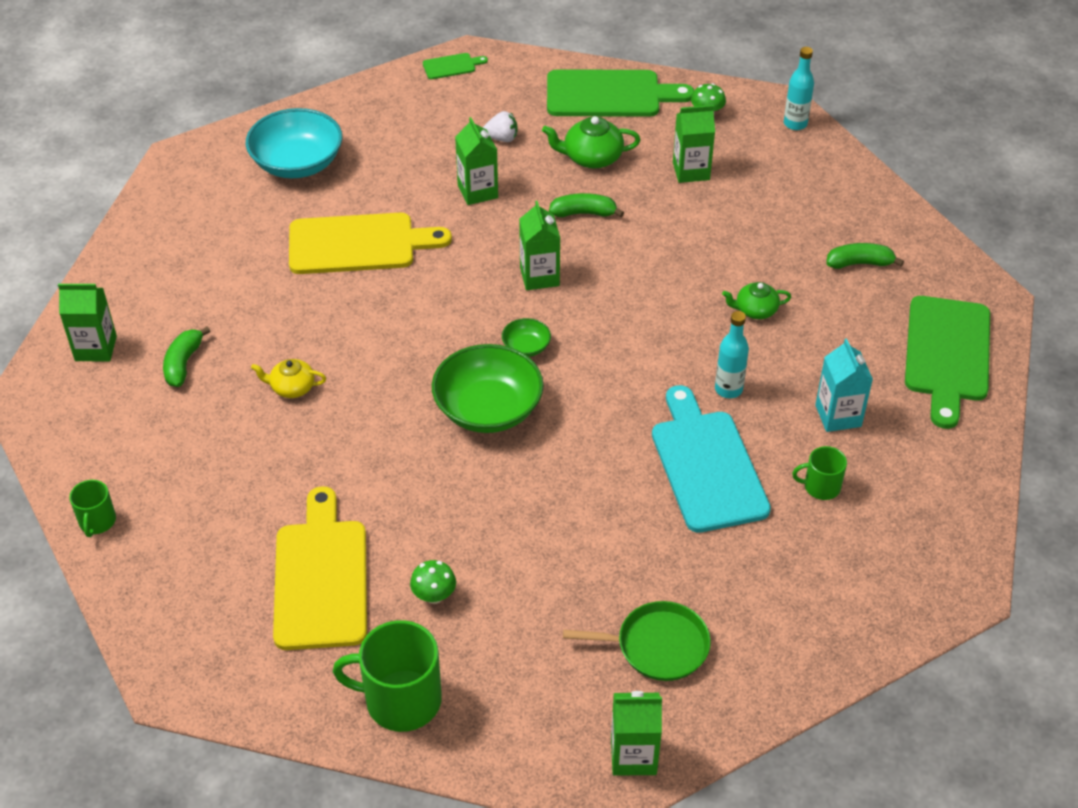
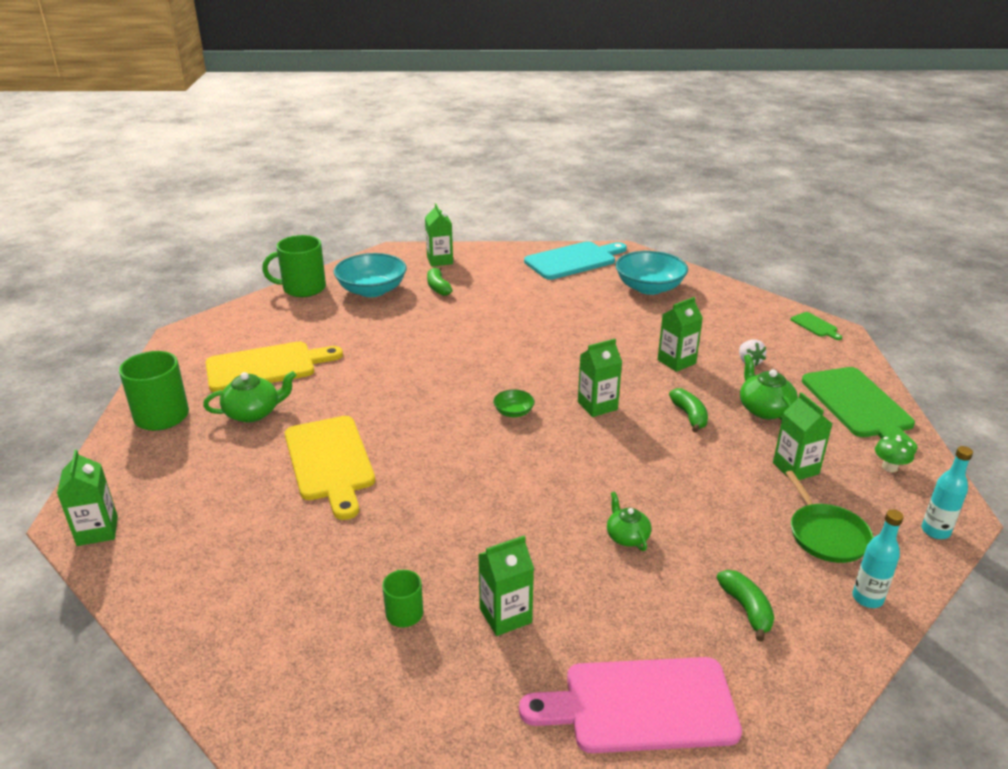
camera: 75 degrees right, 15 degrees down
(97, 521) = (303, 288): green mug -> green mug, size x1.87
(151, 438) = (372, 290): none -> turquoise bowl
(183, 364) = (438, 287): green banana -> green banana turned 105 degrees counterclockwise
(292, 387) = (431, 326): yellow teapot -> none
(358, 244) = (583, 324): yellow cutting board -> yellow cutting board (330, 461)
(434, 596) = (253, 413): green mushroom -> green teapot
(488, 409) = (439, 405): green bowl -> none
(657, 646) = (206, 528): green pan -> green pan (826, 534)
(707, 465) = (411, 530): turquoise cutting board -> turquoise cutting board (573, 260)
(728, 389) = (511, 532): turquoise bottle -> turquoise bottle (867, 598)
(838, 416) = (505, 615): turquoise carton -> green carton
(947, 354) = (641, 705): green cutting board -> pink cutting board

